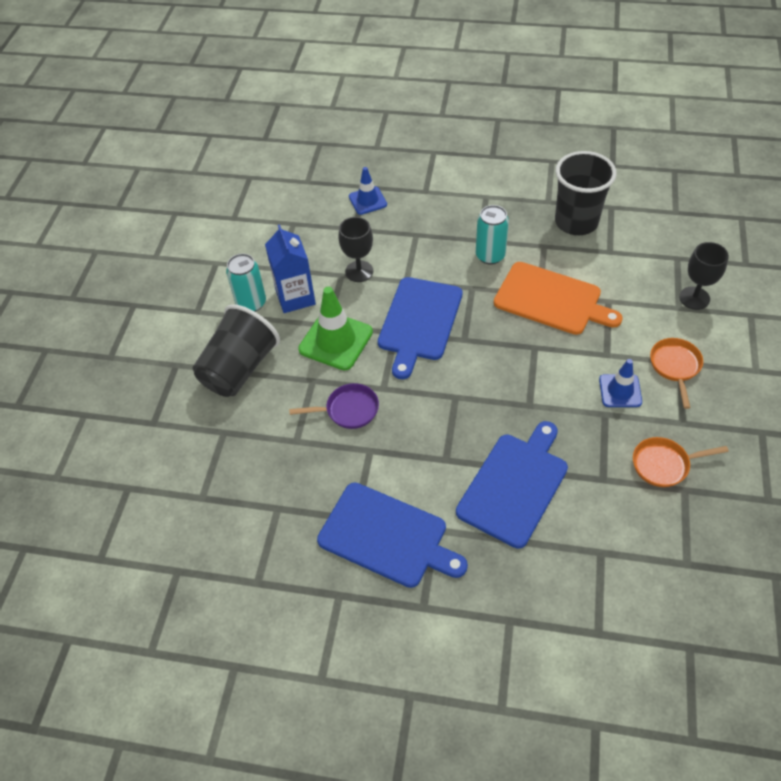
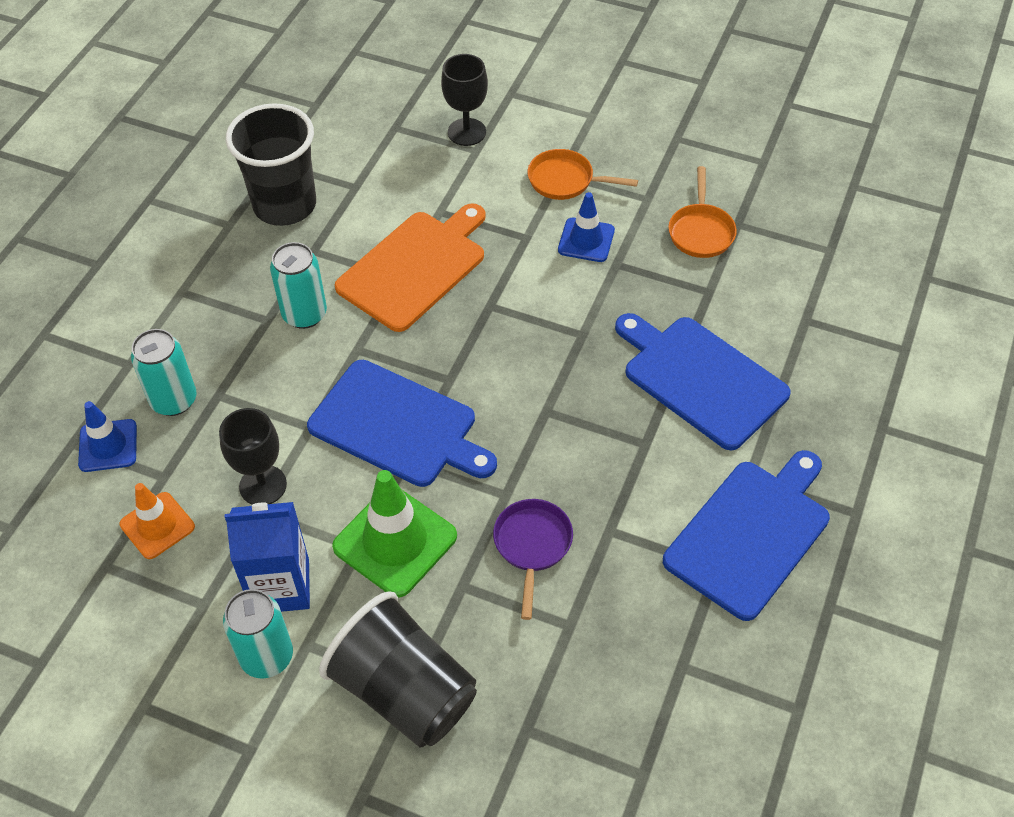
camera: 80 degrees left, 0 degrees up
(322, 236) = (157, 525): none -> orange traffic cone
(406, 217) = (174, 400): none -> turquoise can

